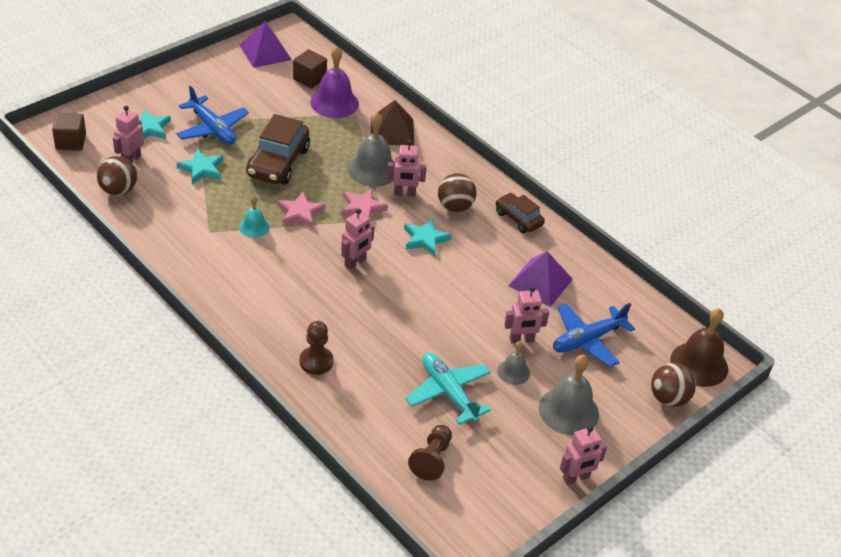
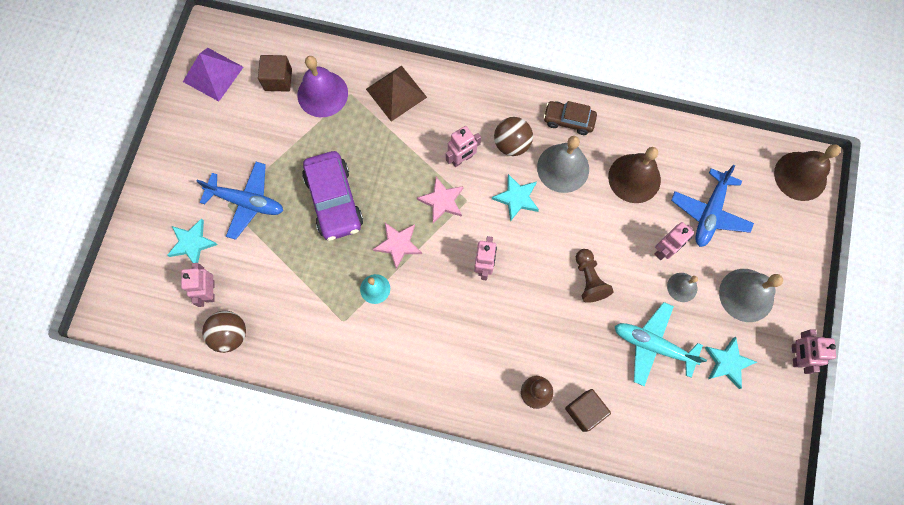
camera: 30 degrees left, 30 degrees up
(71, 142) = (139, 310): brown cube -> brown cube (584, 411)
(201, 169) = (278, 256): turquoise star -> turquoise star (727, 363)
(278, 162) = (334, 200): brown car -> purple car
(373, 169) = (416, 150): grey bell -> grey bell (563, 168)
(432, 459) = (689, 419): brown pawn -> brown pawn (589, 279)
(540, 282) = (634, 178): purple pyramid -> brown bell
(576, 478) = (796, 355): pink robot -> pink robot turned 150 degrees clockwise
(668, 398) = (803, 227): brown ball -> none

